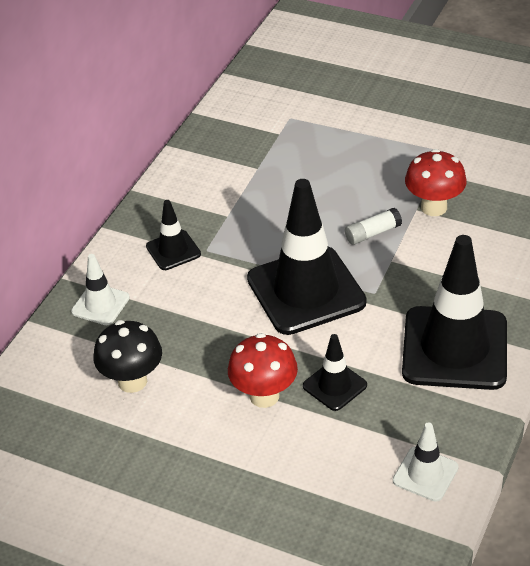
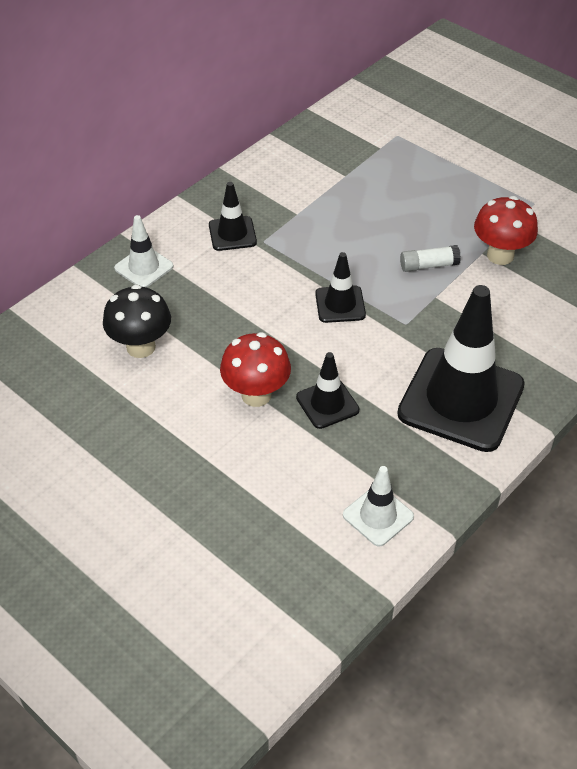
camera: 15 degrees right, 5 degrees up
(306, 291) = (340, 304): black traffic cone -> black traffic cone, size x0.48

